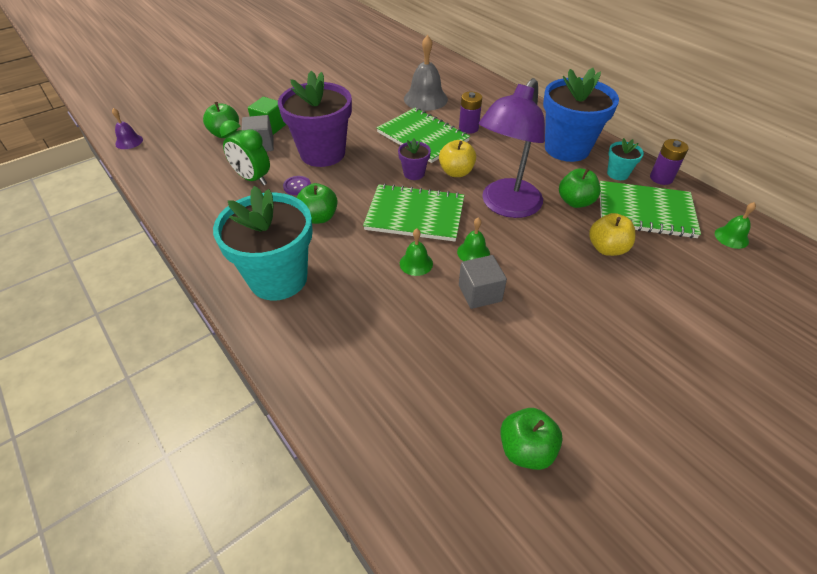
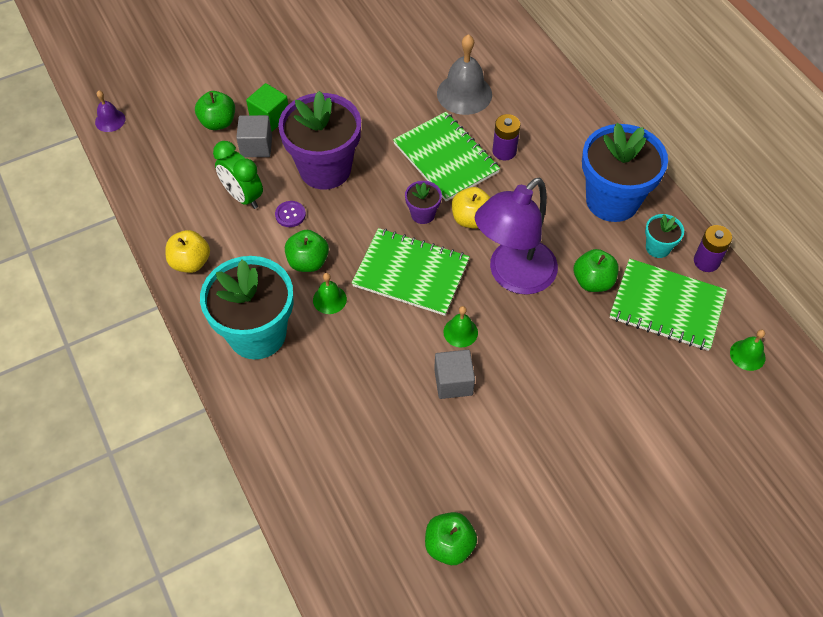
camera: 10 degrees right, 10 degrees up
(416, 263) = (398, 336): green bell -> green bell (329, 299)
(607, 248) = (604, 348): yellow apple -> yellow apple (191, 262)

